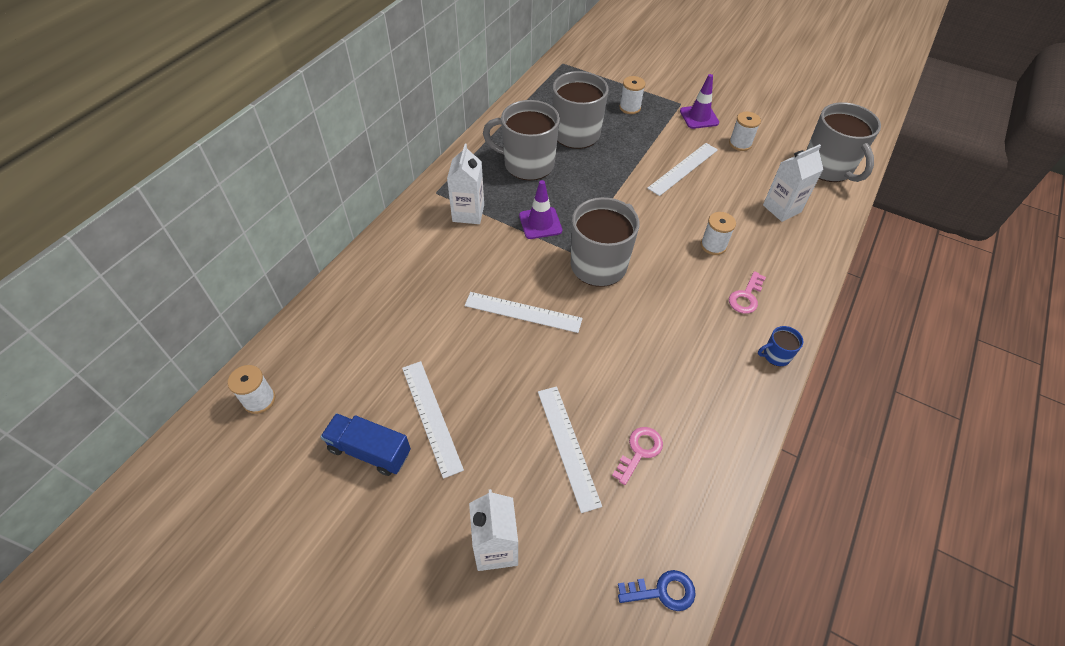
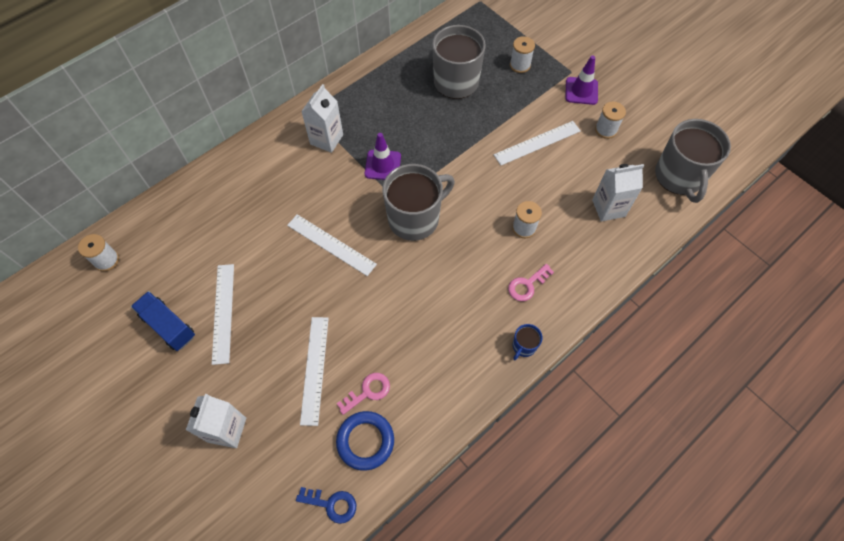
camera: 20 degrees right, 10 degrees up
(527, 164) = (398, 103): grey mug -> none
(664, 506) = (365, 441): none -> blue ring
(776, 355) = (523, 346): blue mug -> blue mug turned 60 degrees counterclockwise

